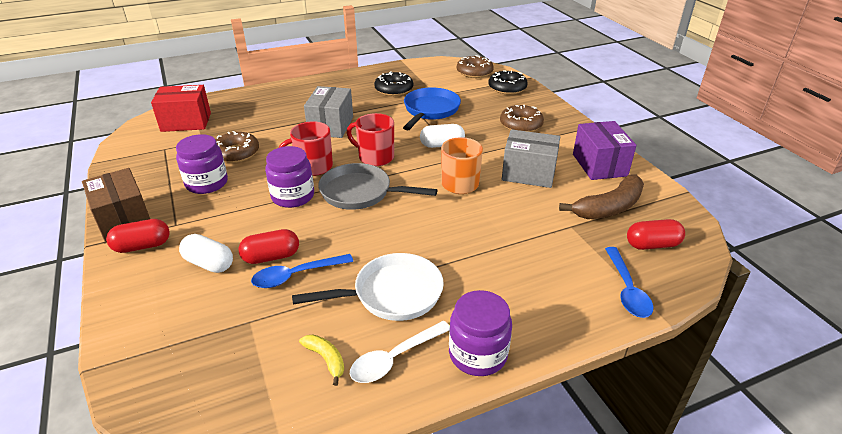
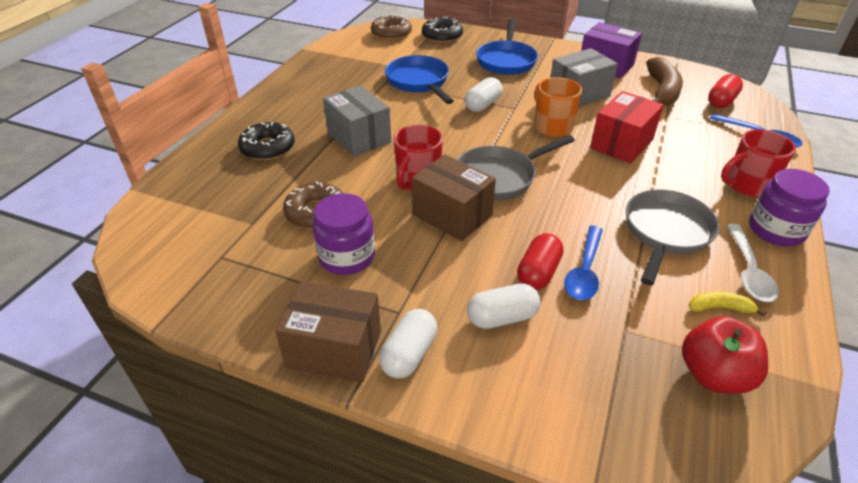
camera: 45 degrees left, 5 degrees up
(142, 246) = (409, 354): red capsule -> white capsule
(186, 122) = (187, 216): red box -> red box (621, 143)
(241, 385) = (713, 375): none -> red apple
(293, 196) = (452, 215): purple jar -> brown box
(375, 157) = (452, 143): red mug -> red mug (747, 185)
(392, 294) = (666, 232): white pan -> grey pan
(394, 89) = (351, 78): black donut -> black donut (268, 148)
(521, 124) = (506, 61): brown donut -> blue pan

